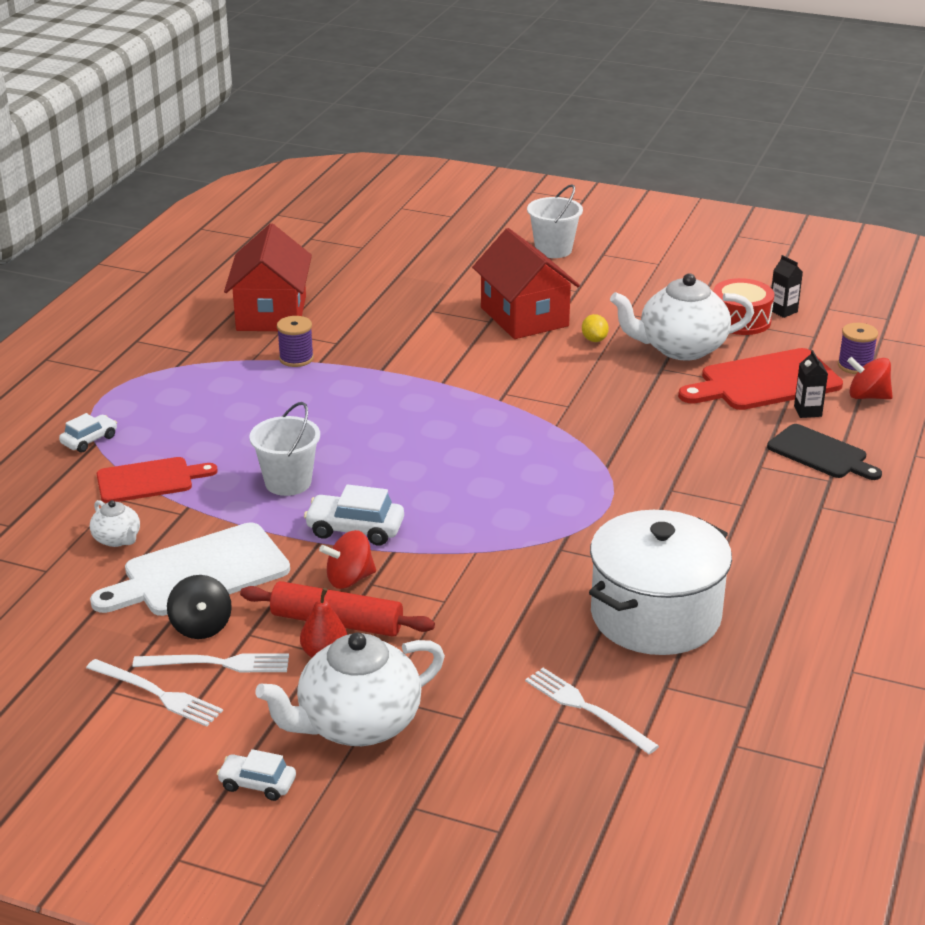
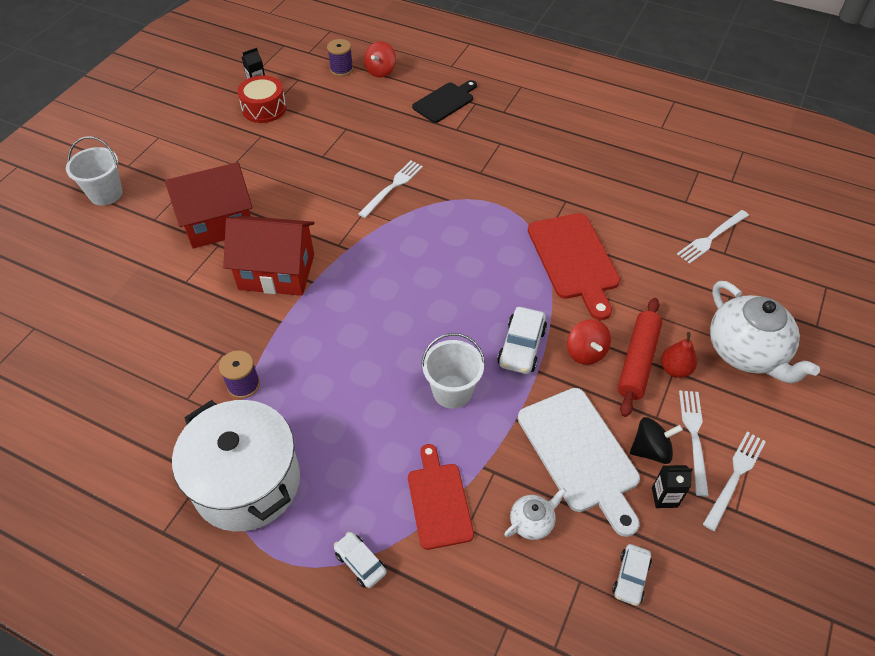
camera: 85 degrees left, 20 degrees up
(257, 784) = (816, 409): white car -> white car (630, 578)
(271, 313) = (147, 405): red house -> red house (277, 272)
(594, 339) = (269, 186): yellow lemon -> none
(618, 422) = (392, 187): none -> white fork
(655, 615) = (618, 197): white pot -> white pot (247, 482)
(680, 348) = (296, 143): white teapot -> none
(765, 382) = (352, 110): red cutting board -> red cutting board (574, 260)
(807, 411) = (394, 98): black carton -> black carton (664, 497)

